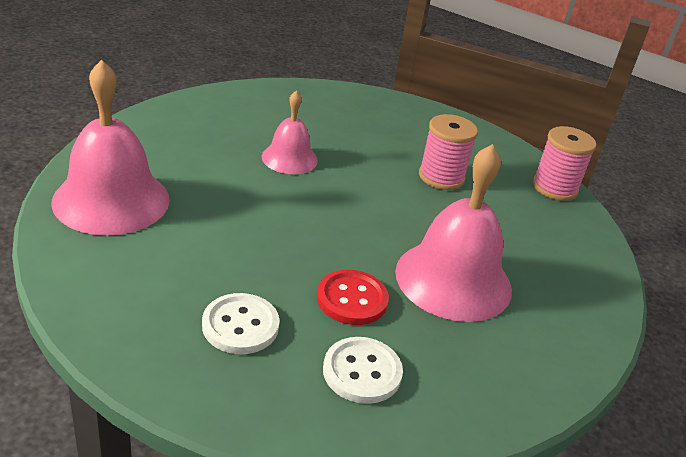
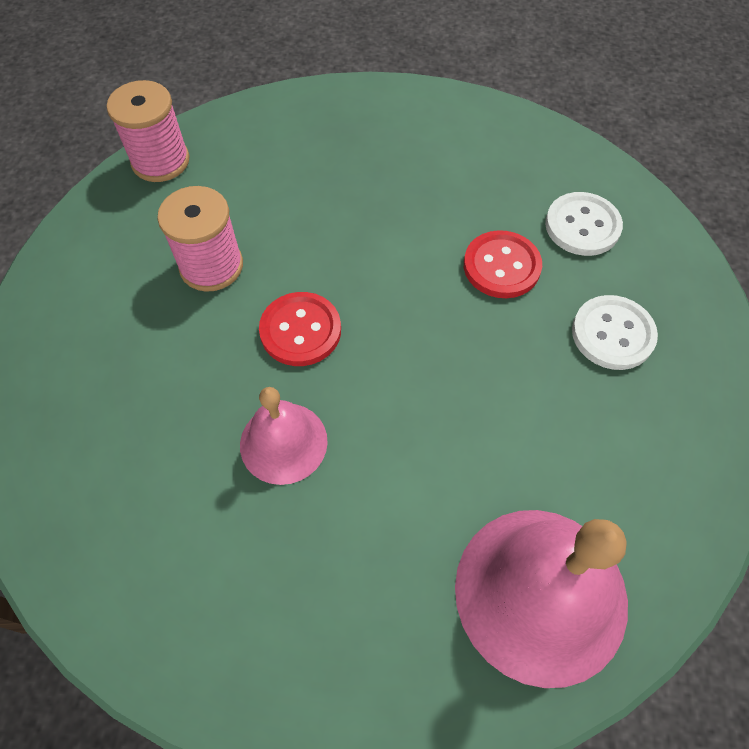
camera: 110 degrees left, 25 degrees up
(363, 190) = (300, 330): none -> red button
(453, 280) = (405, 202): pink bell -> none

